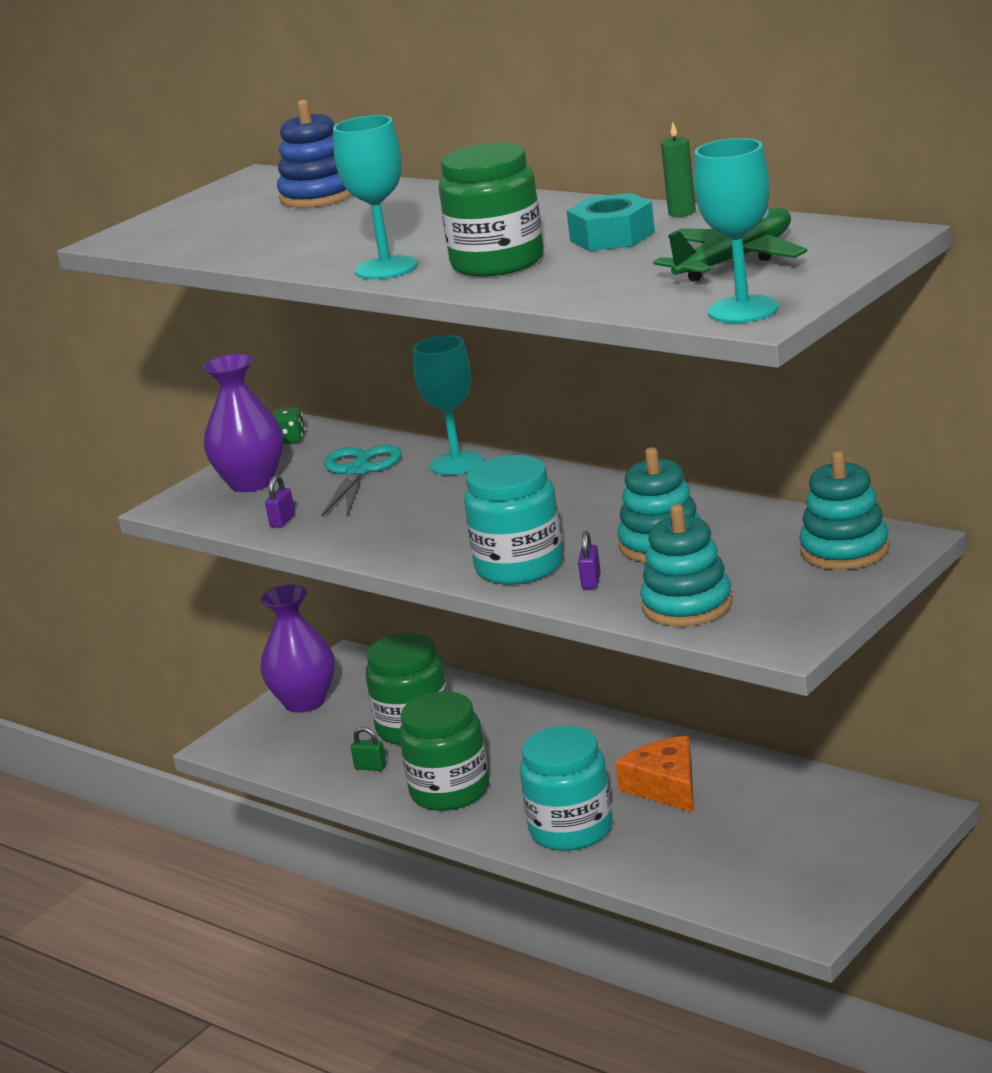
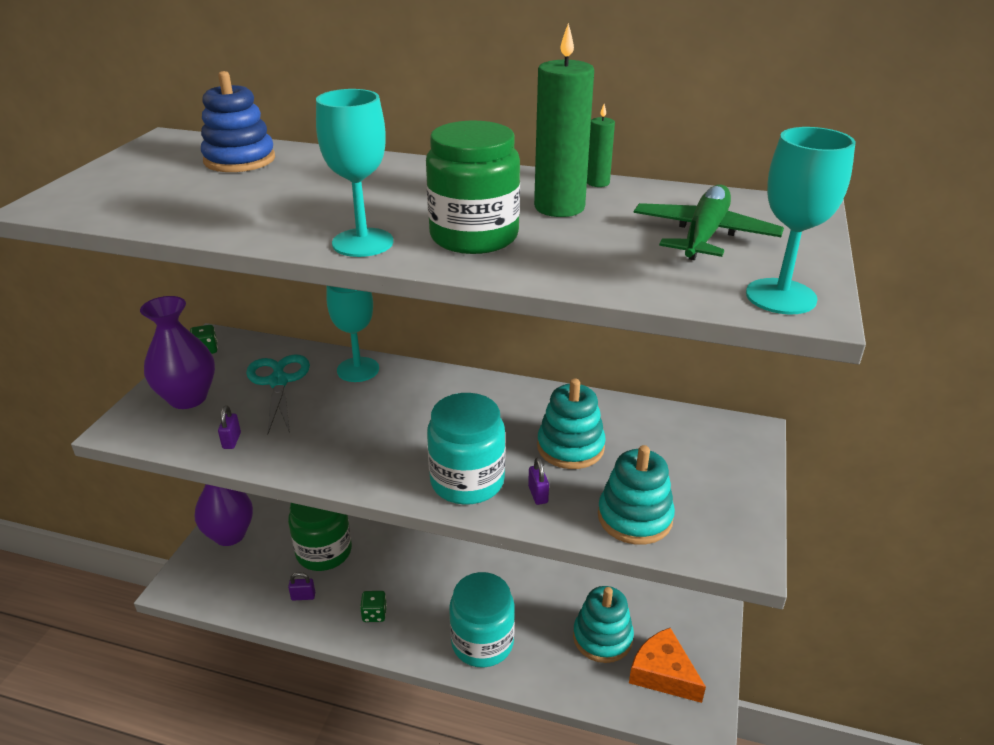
camera: 25 degrees left, 10 degrees up
(370, 767) = (303, 596): green padlock -> purple padlock
(450, 791) = (374, 614): green jar -> green dice
(612, 236) = (559, 207): turquoise nut -> green candle
(666, 786) = (532, 588): orange cheese -> orange cheese (662, 673)
(845, 550) = (715, 445): turquoise stacking toy -> turquoise stacking toy (602, 637)

